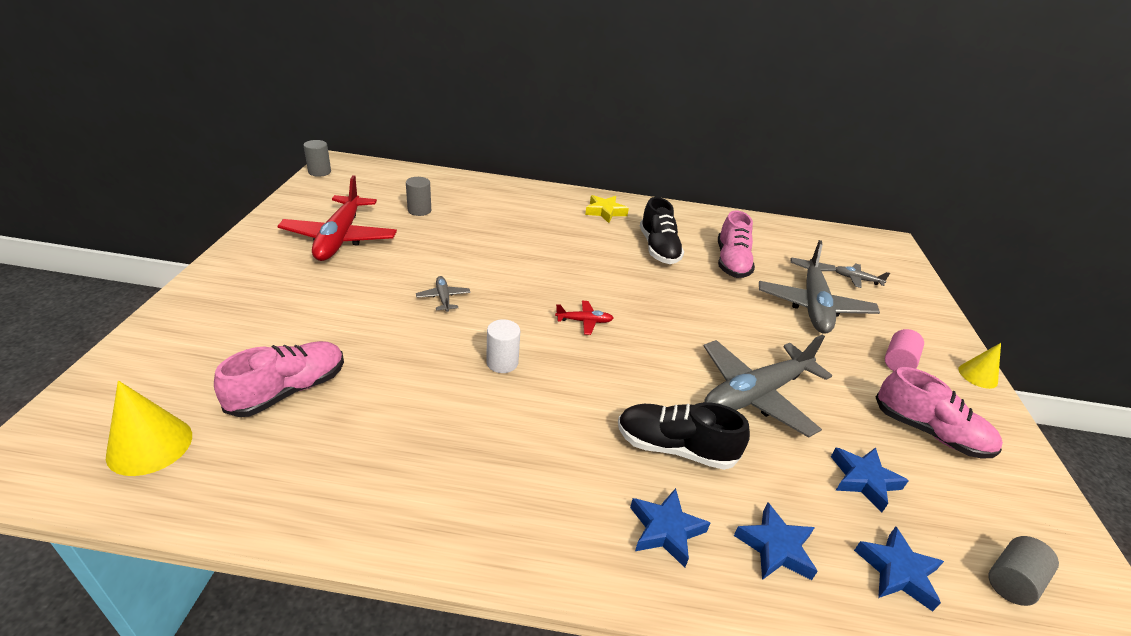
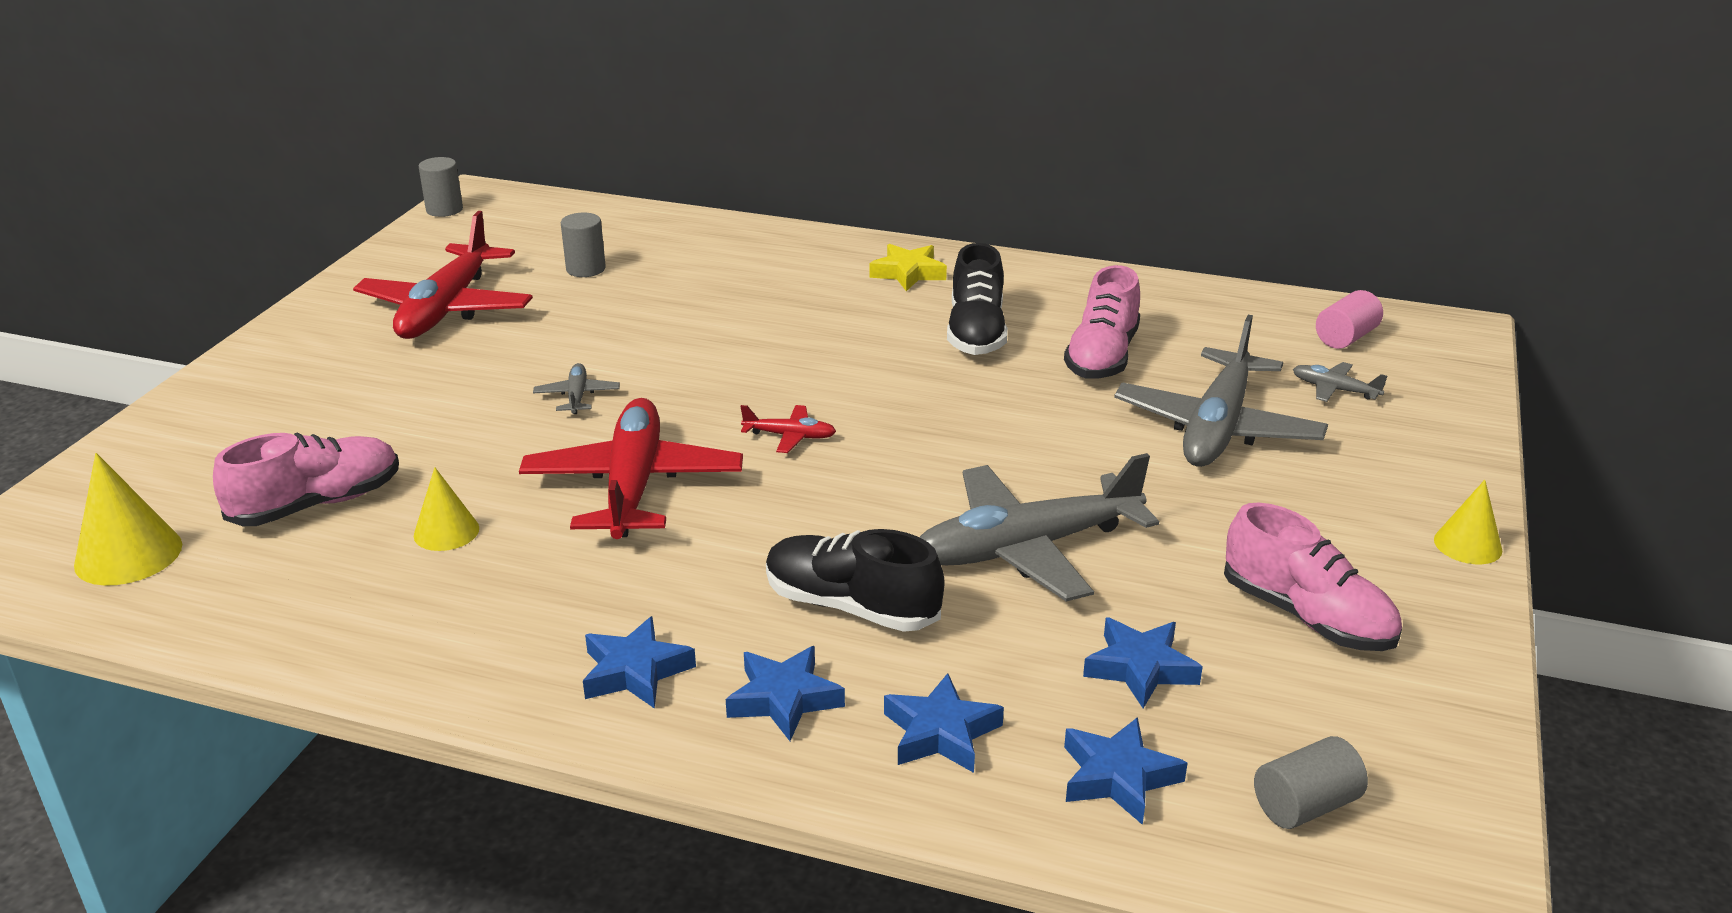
camera: 15 degrees right, 5 degrees down
(388, 407) = (446, 532): none -> yellow cone
(502, 362) = (633, 485): white cylinder -> red plane
(558, 516) = (635, 671): none -> blue star
(898, 362) = (1323, 517): pink cylinder -> pink cylinder (1345, 338)

